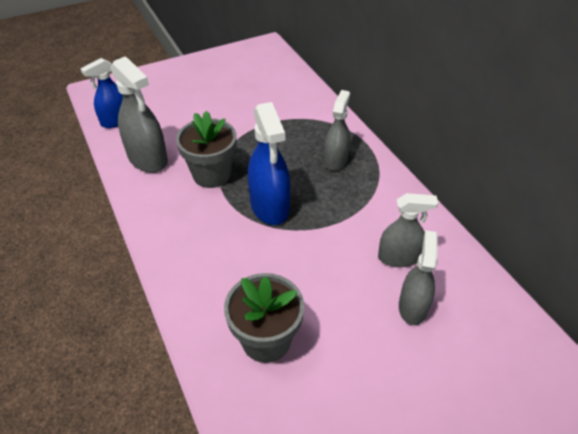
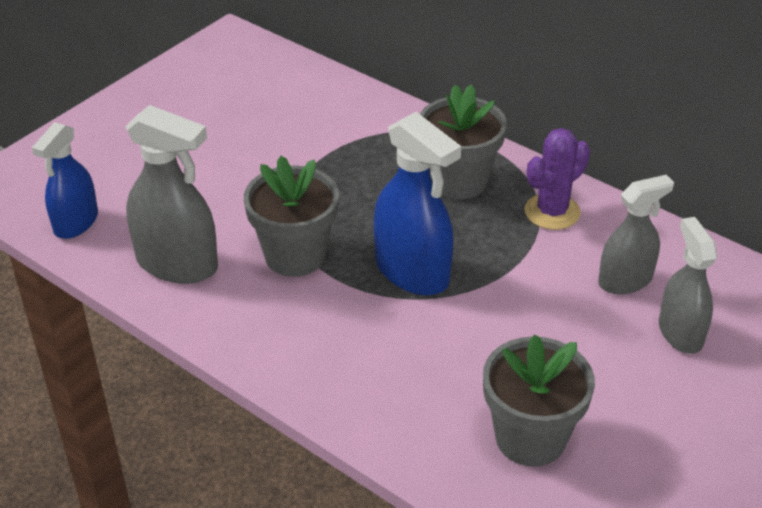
camera: 25 degrees left, 5 degrees down
(335, 160) = (459, 181): grey spray bottle -> grey flower pot
(380, 197) = (552, 212): none -> purple cactus

